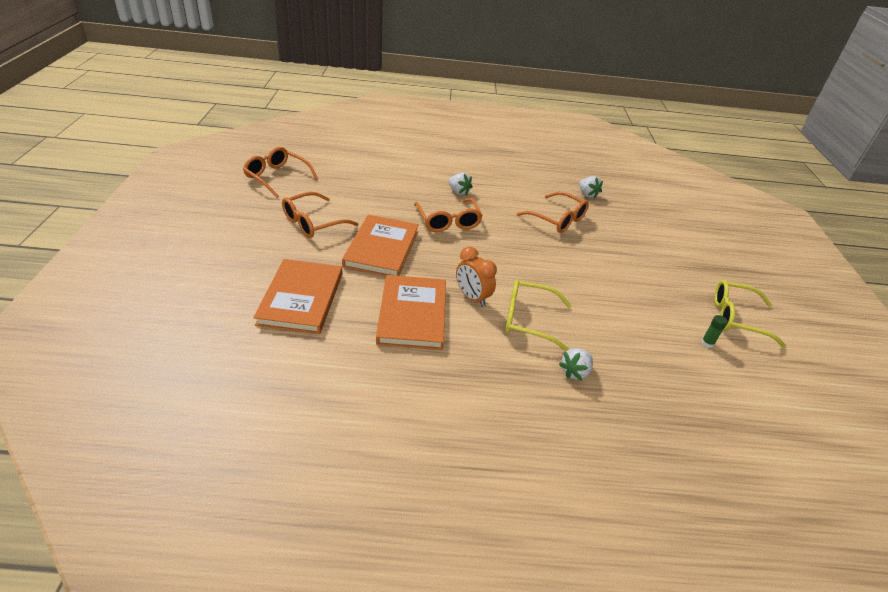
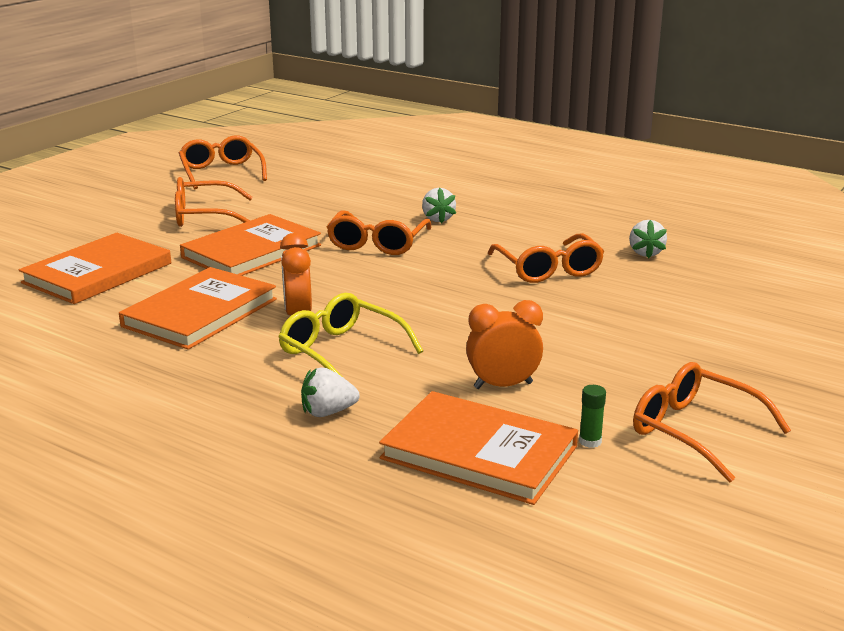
camera: 35 degrees right, 15 degrees down
(631, 317) = (503, 385): none -> orange clock
(673, 371) = (479, 452): none -> orange book
(737, 318) = (695, 431): yellow glasses -> orange glasses

